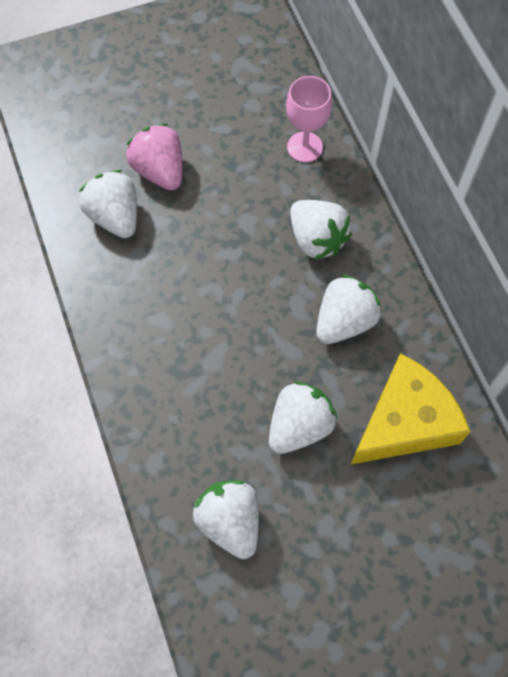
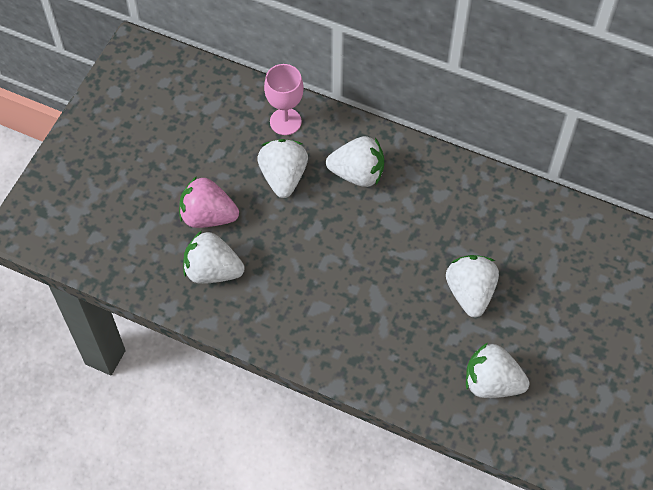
camera: 45 degrees left, 5 degrees down
(344, 321) = (428, 208): white strawberry -> white strawberry (283, 177)
(405, 422) = (525, 235): yellow cheese -> none

